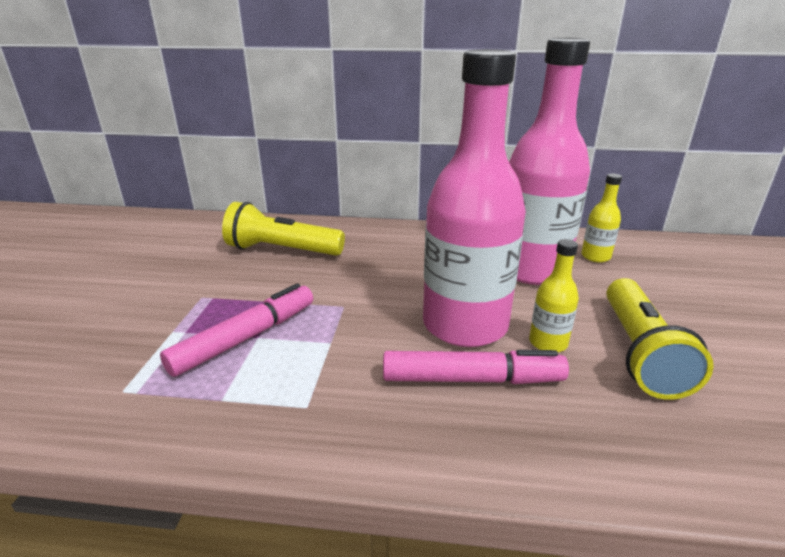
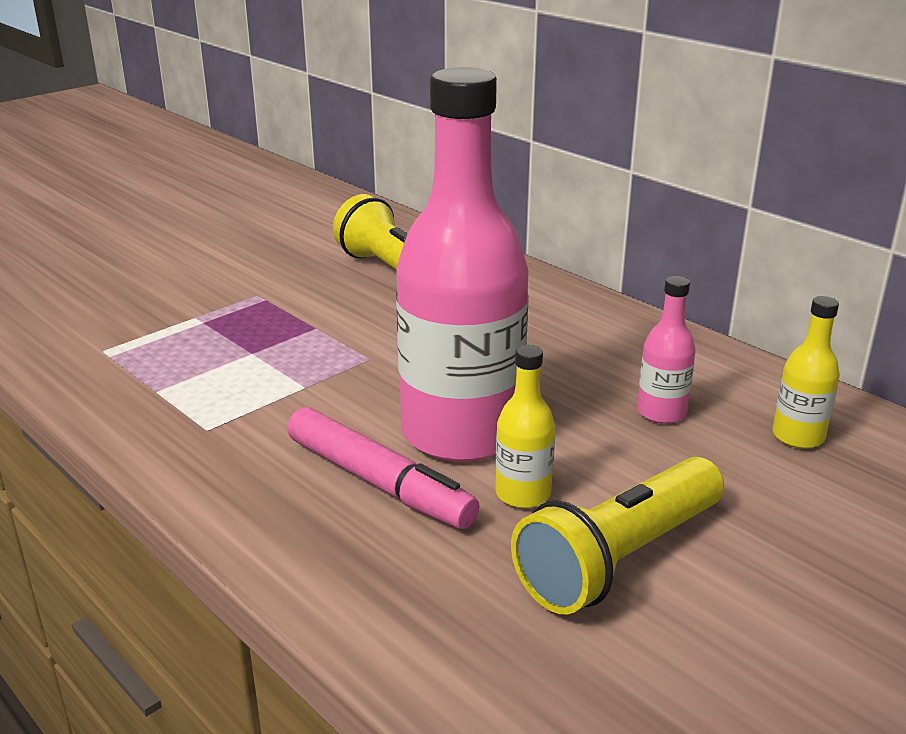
camera: 40 degrees right, 0 degrees up
(245, 338) = (240, 349): pink marker -> none
(531, 270) = (661, 412): pink bottle -> pink bottle, size x0.42

